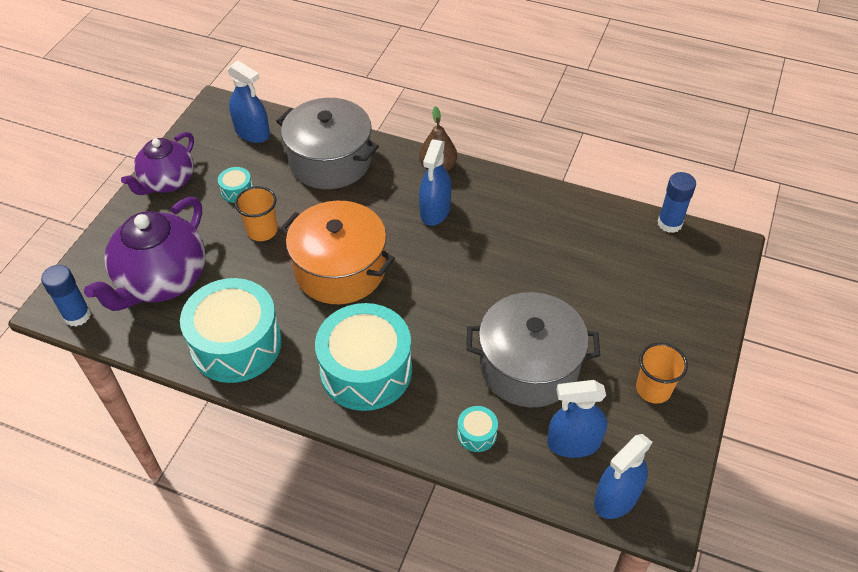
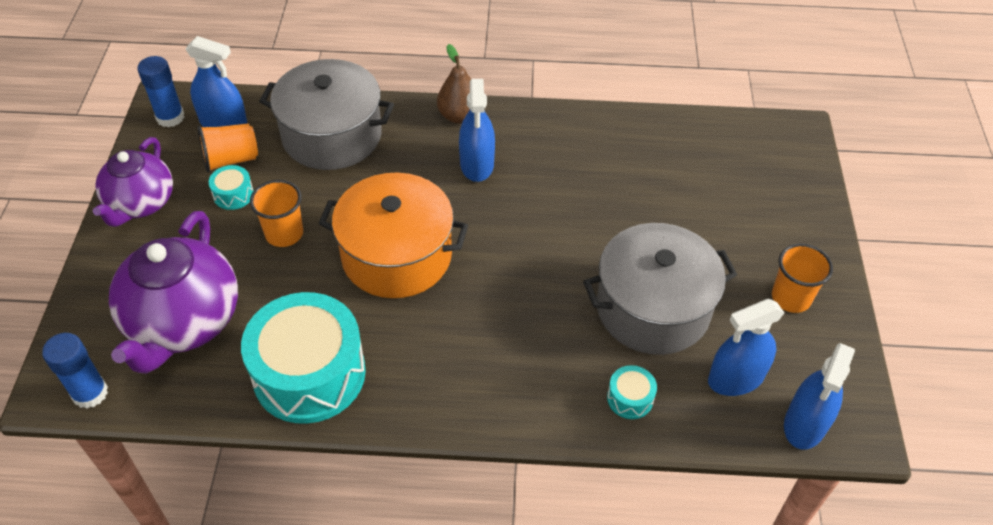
camera: 20 degrees left, 0 degrees up
(246, 163) = (231, 159): none -> orange cup
(366, 370) = (476, 362): turquoise drum -> none
(669, 223) = (730, 120): blue glue stick -> blue glue stick (170, 117)

